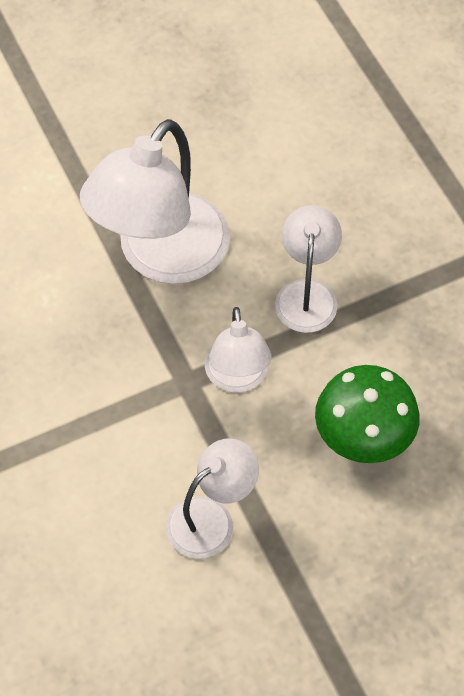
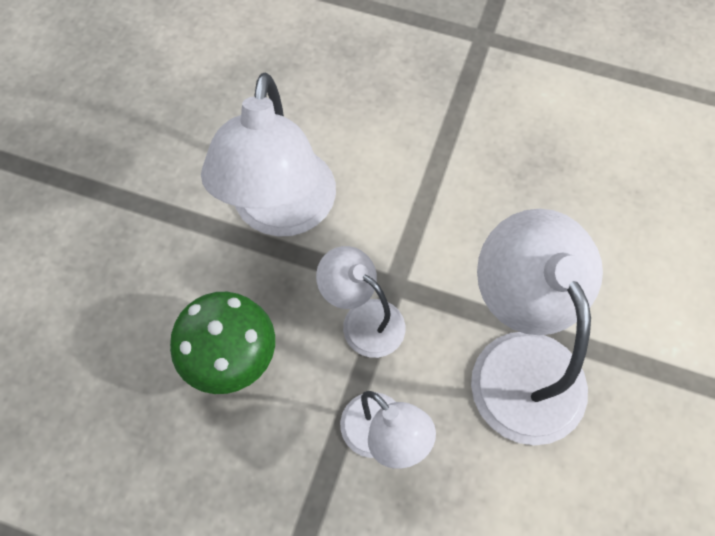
camera: 135 degrees right, 5 degrees up
(211, 518) = (281, 213): white lamp -> white lamp, size x1.80

